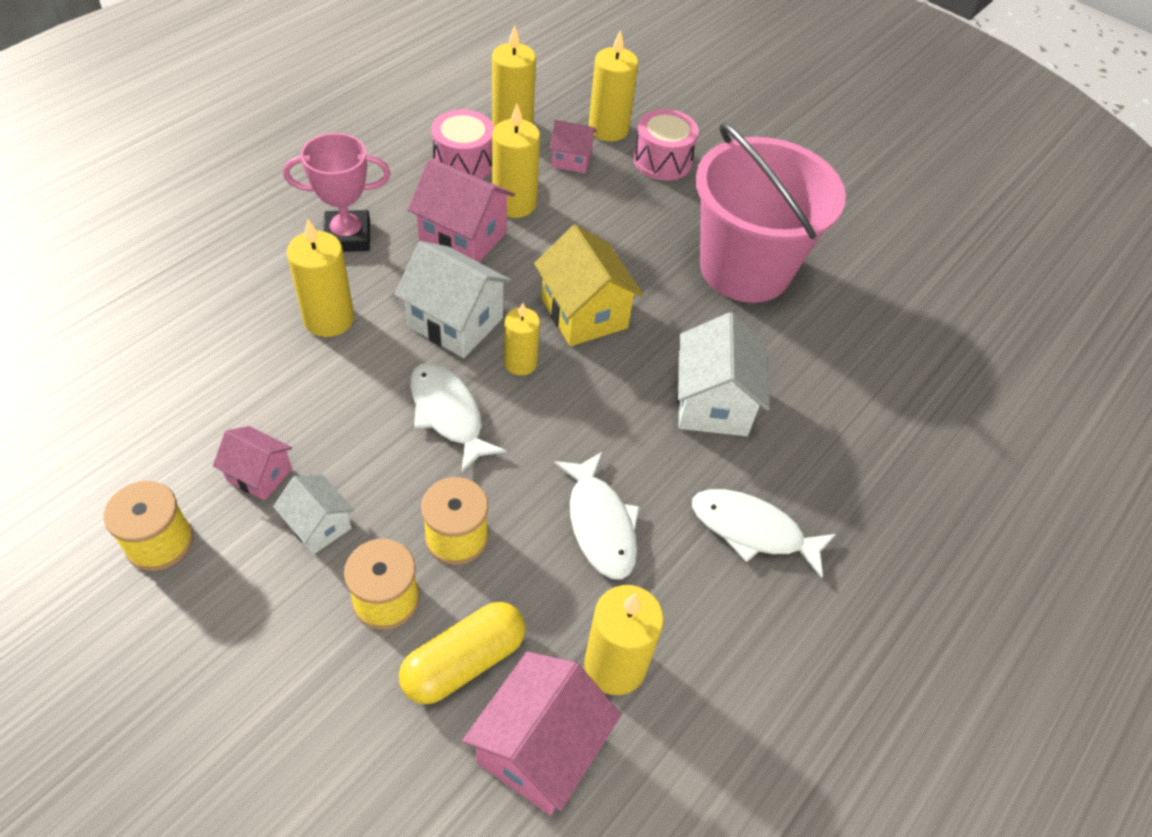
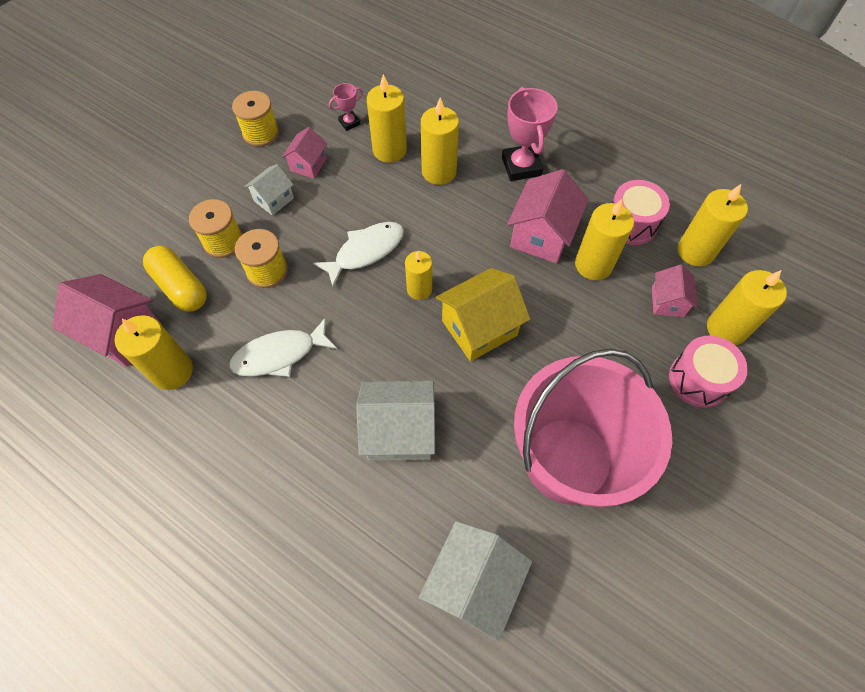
camera: 90 degrees right, 10 degrees up
(188, 414) = (349, 122): none -> pink trophy
(267, 369) = (389, 150): none -> yellow candle
(455, 322) = (451, 243): white house -> white house (473, 583)
(753, 530) = (277, 463): white fish -> none

